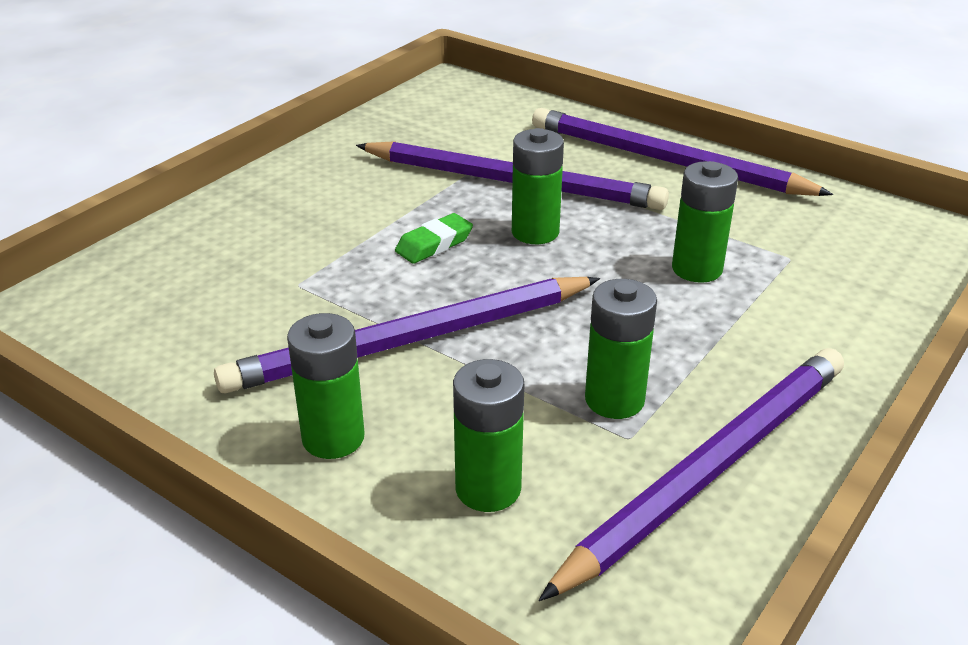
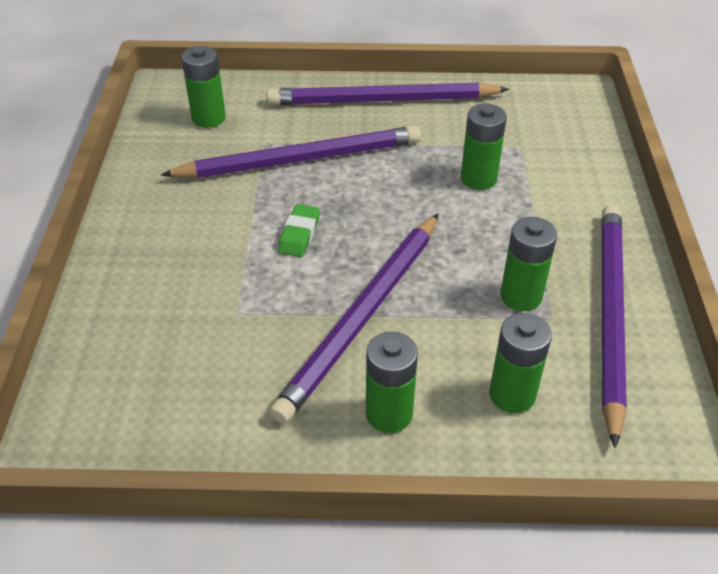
camera: 35 degrees left, 10 degrees up
(535, 232) = (356, 194): green battery -> green battery (208, 118)

